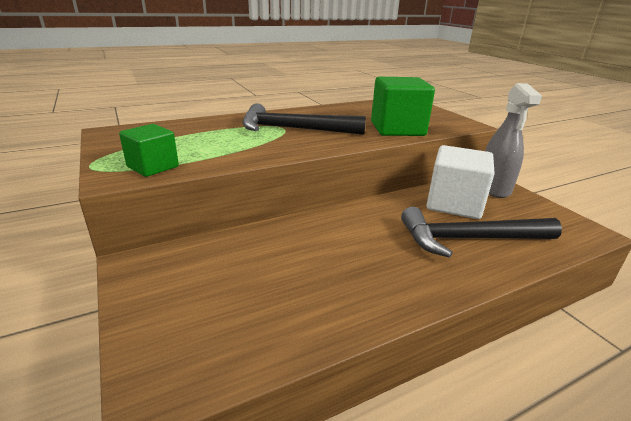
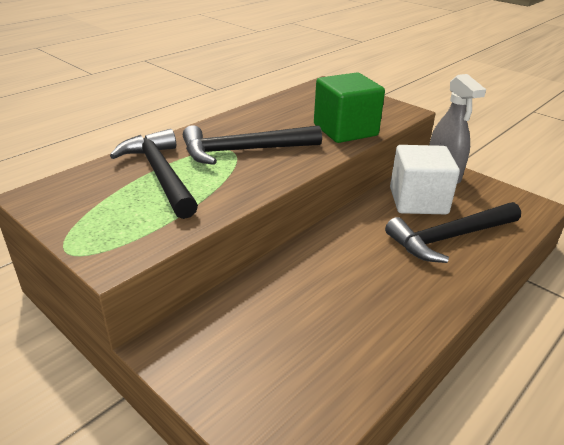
camera: 20 degrees left, 5 degrees up
(153, 167) = (140, 236): green cube -> none
(212, 133) = (160, 174): none -> black hammer

